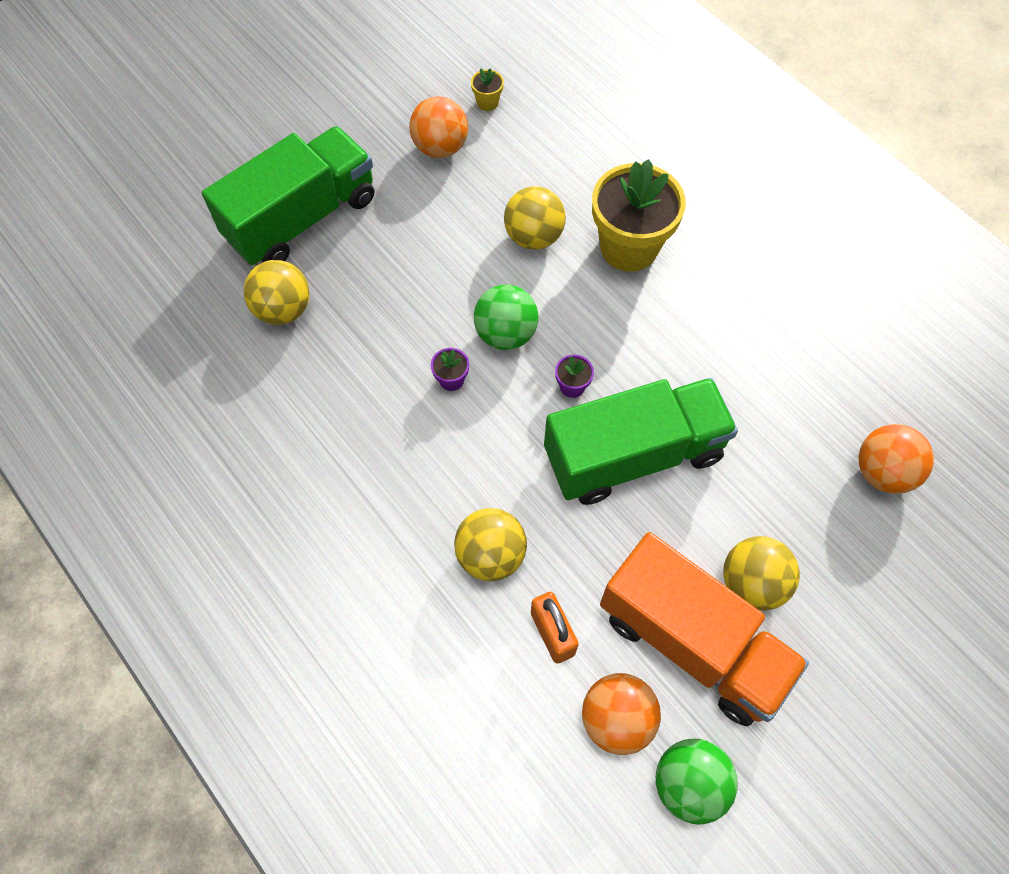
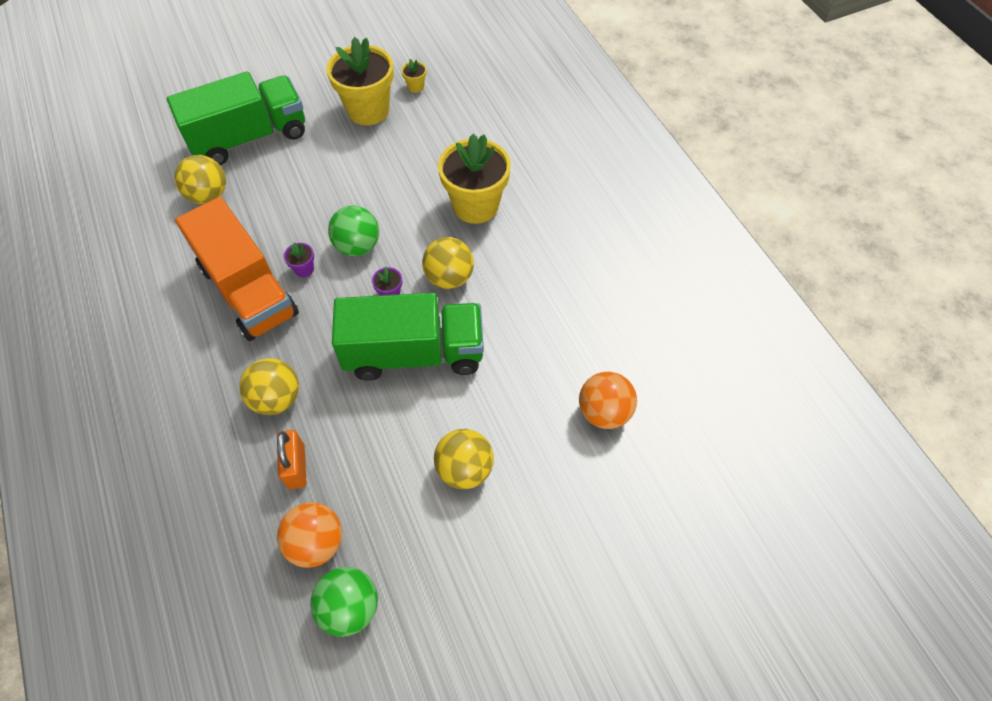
camera: 15 degrees right, 5 degrees down
(440, 147) = (368, 110): orange ball -> yellow flower pot
(533, 237) = (408, 184): yellow ball -> yellow ball (449, 278)
(692, 641) = (399, 501): orange truck -> orange truck (248, 290)

